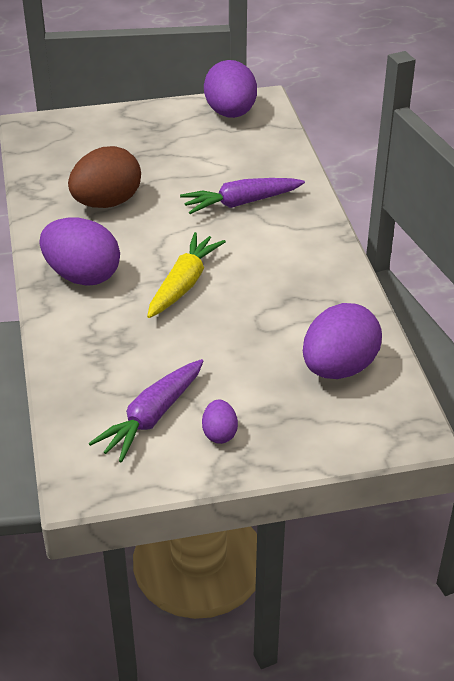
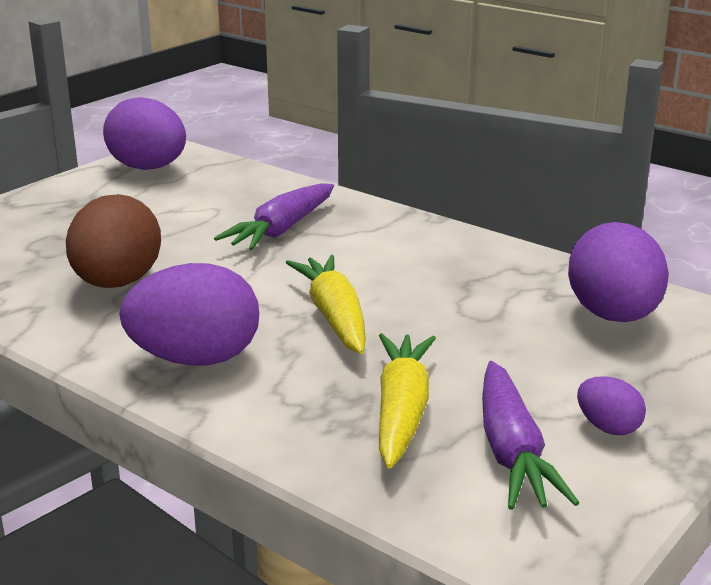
camera: 40 degrees left, 15 degrees down
(134, 363) = (401, 411): none -> yellow carrot

